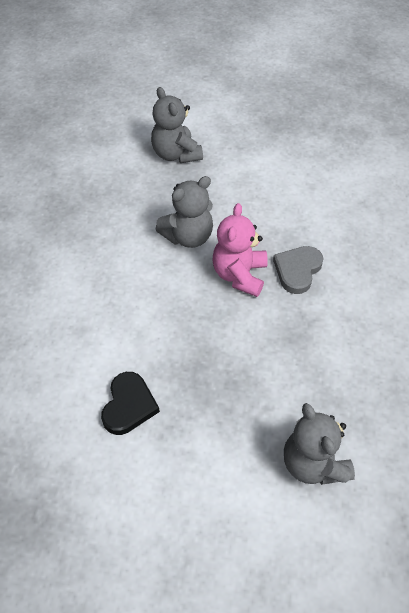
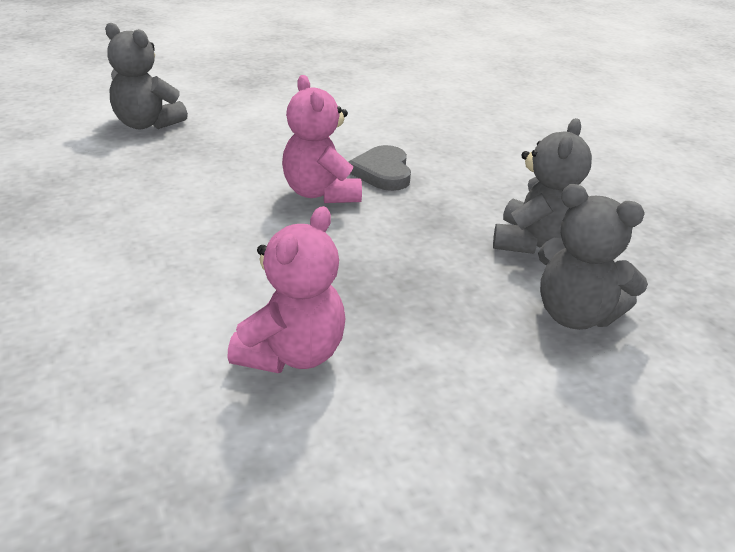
camera: 35 degrees left, 20 degrees down
(129, 405) = (292, 354): black heart -> pink teddy bear
(188, 236) = (225, 181): grey teddy bear -> grey teddy bear (534, 242)

